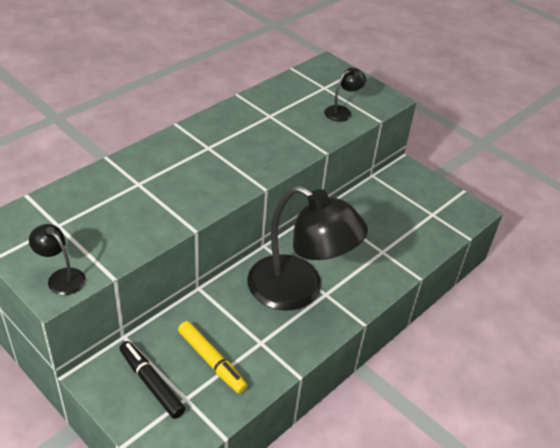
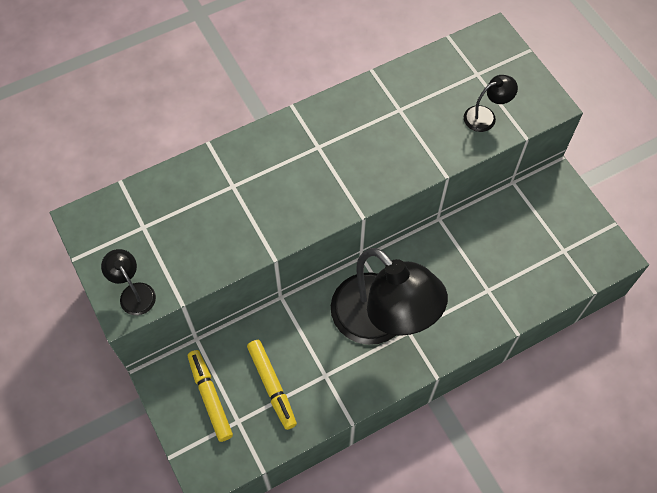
camera: 20 degrees right, 20 degrees up
(151, 383) = (210, 397): black marker -> yellow marker

